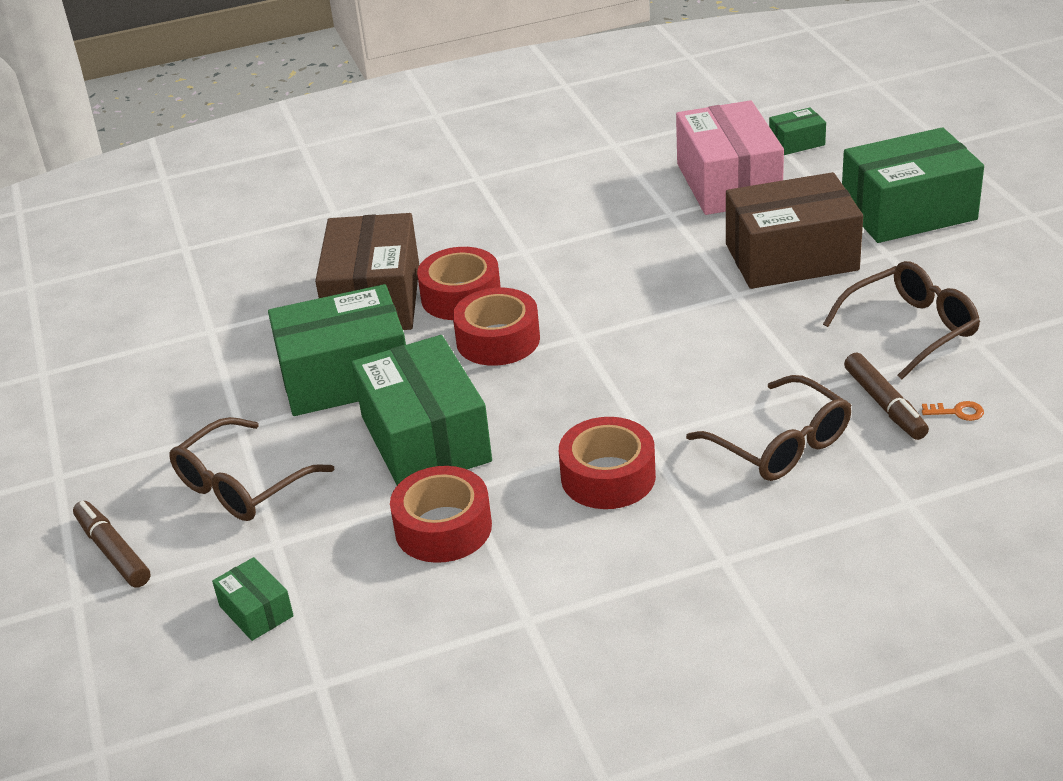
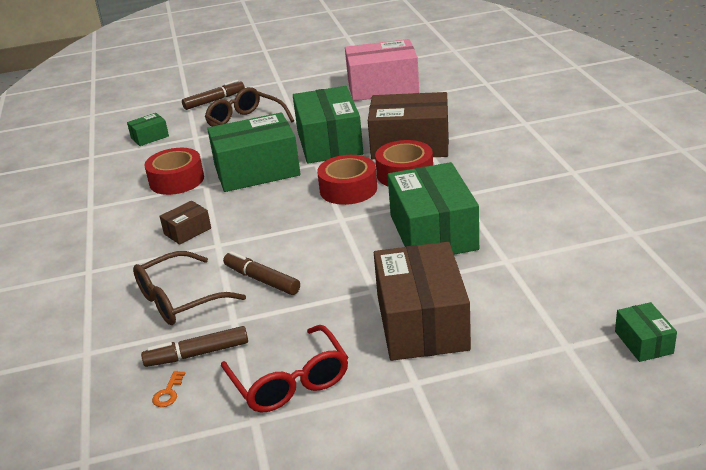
camera: 95 degrees right, 5 degrees down
(608, 477) = (187, 231): red tape -> brown box
(726, 381) = (262, 280): none -> brown marker
(728, 182) = (559, 294): pink box -> pink box (383, 87)
(908, 211) = (492, 407): green box -> green box (433, 232)
(911, 329) = (290, 382): brown glasses -> red glasses

